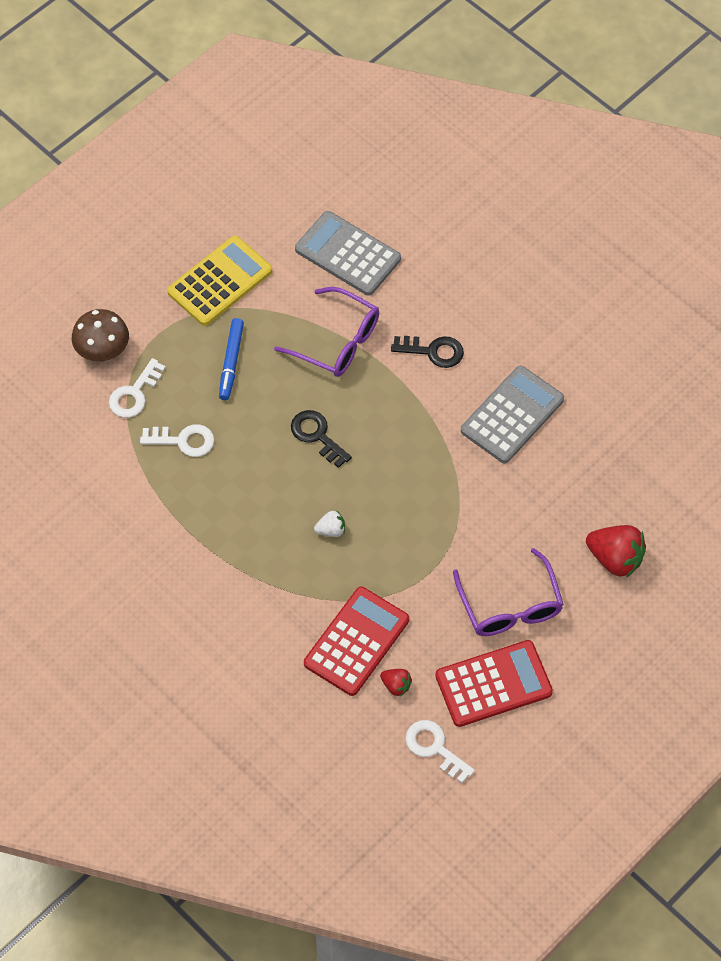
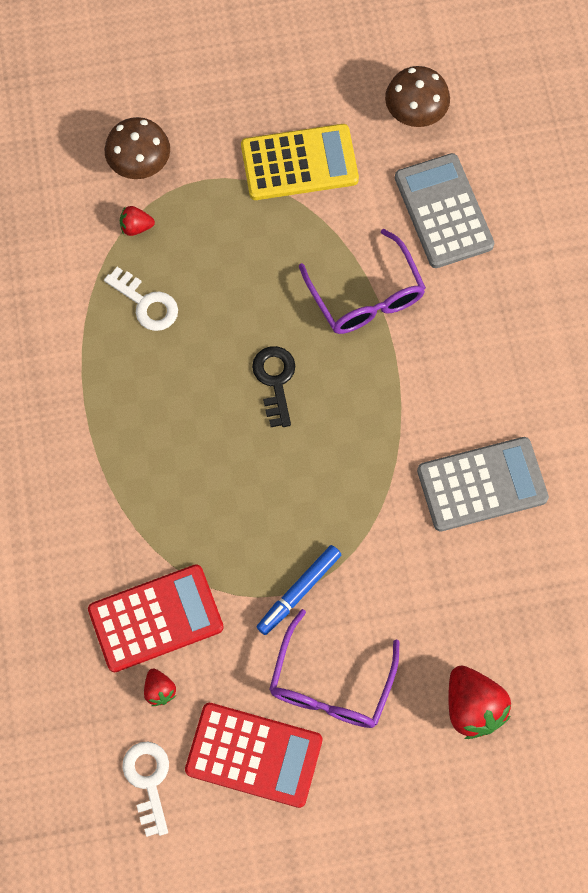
camera: 35 degrees right, 10 degrees up
(134, 394) = (136, 227): white key -> red strawberry
(231, 362) = (249, 252): blue marker -> blue marker (299, 591)
(276, 200) = (415, 112): none -> brown mushroom
(331, 530) = (216, 487): white strawberry -> none
(433, 351) = (453, 366): black key -> none

